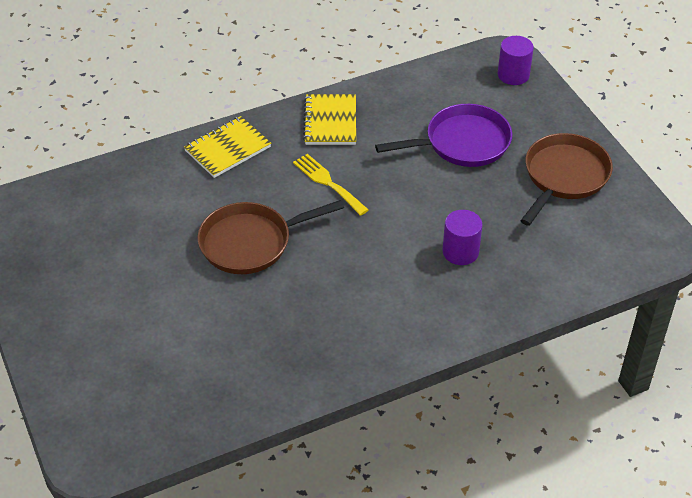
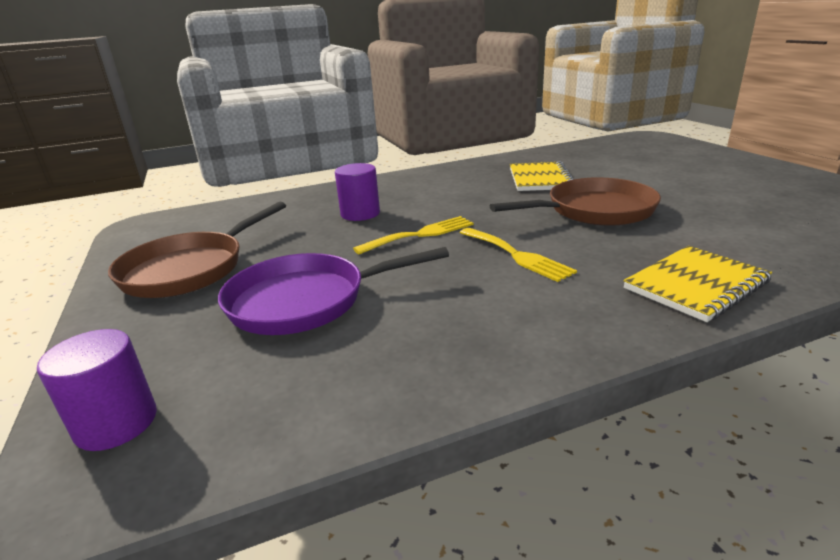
camera: 175 degrees left, 20 degrees down
(330, 121) = (531, 325): yellow notebook -> yellow notebook (540, 179)
(399, 213) = (420, 234): none -> yellow fork

